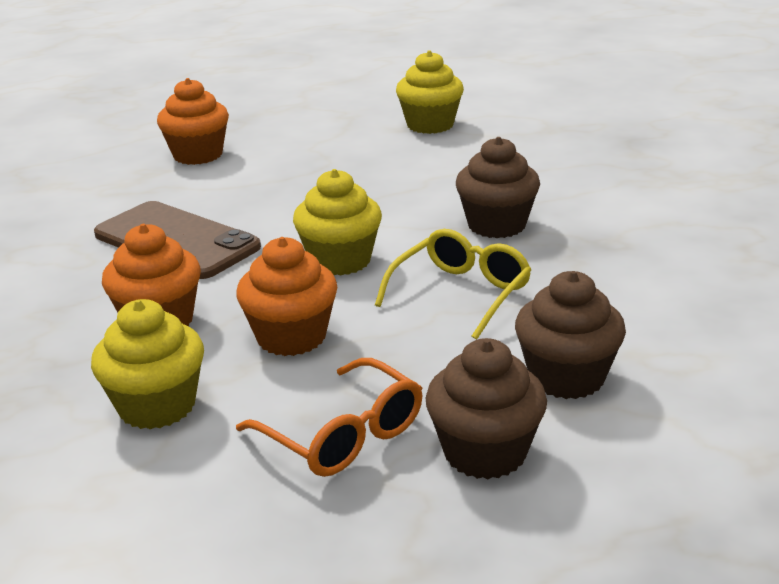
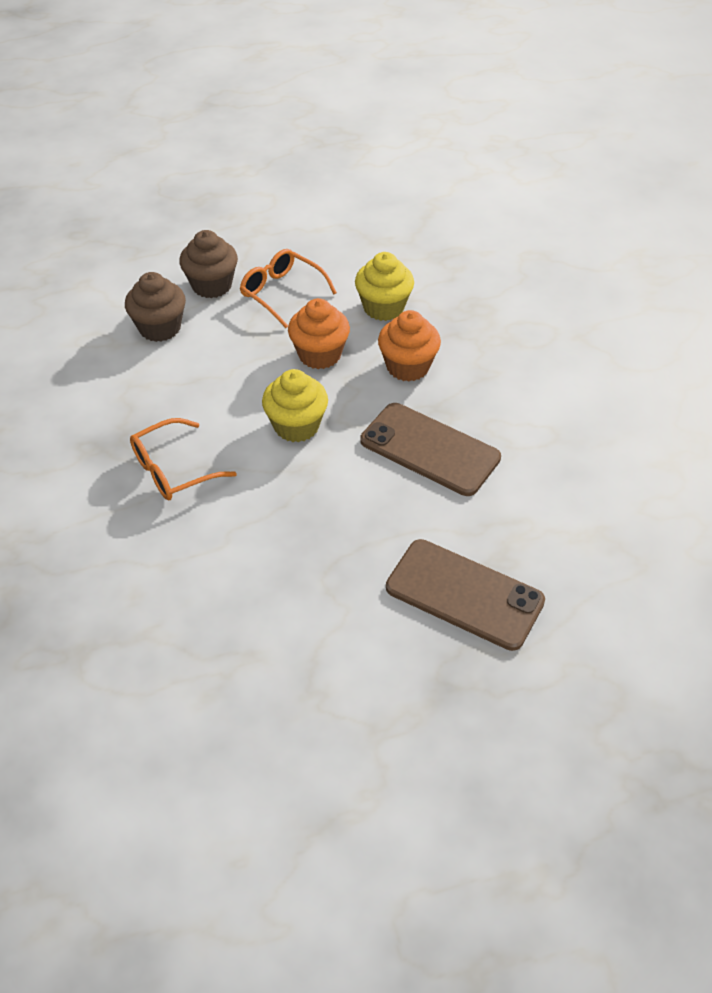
camera: 175 degrees right, 20 degrees up
(198, 155) = (464, 594): orange cupcake -> brown phone
(430, 125) = (215, 665): yellow cupcake -> none
(461, 293) = (211, 393): yellow glasses -> none
(496, 225) = (173, 470): brown cupcake -> orange glasses

